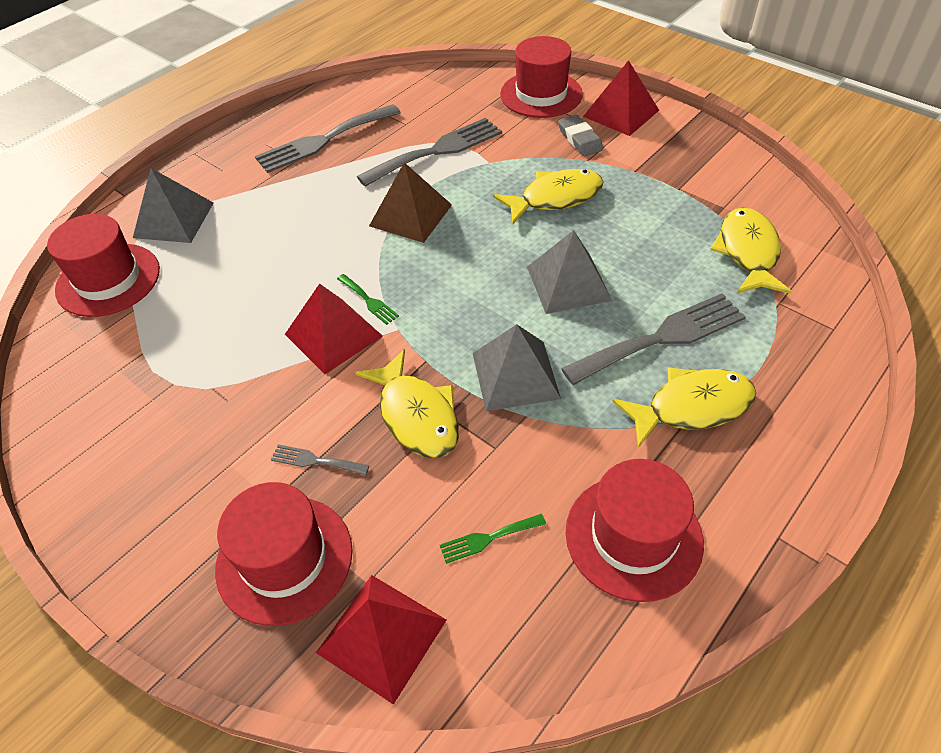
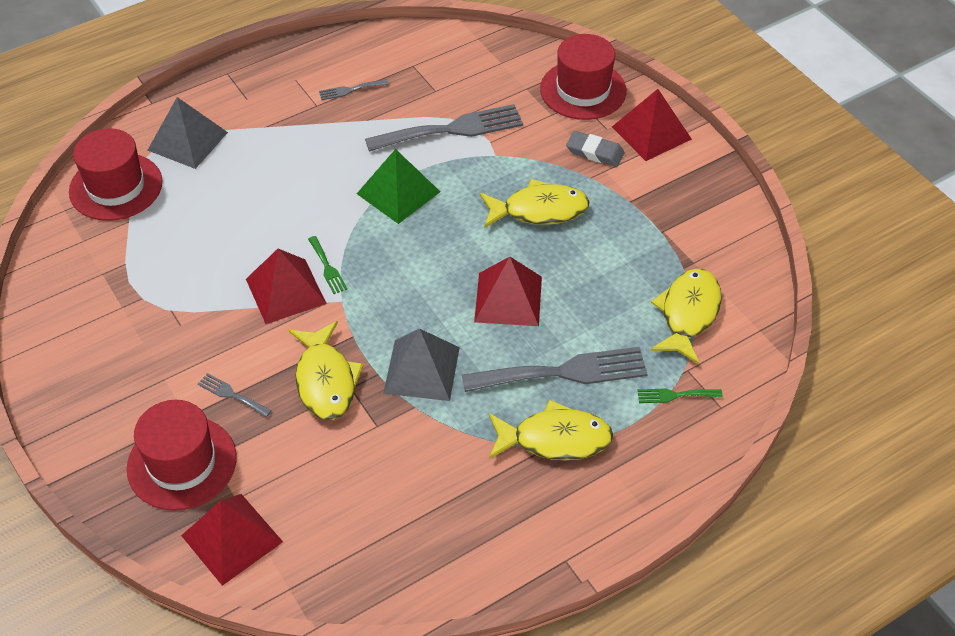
camera: 15 degrees right, 0 degrees up
(323, 140) = (350, 90): grey fork -> grey fork, size x0.45
(411, 215) = (398, 192): brown pyramid -> green pyramid
(488, 538) = (339, 494): green fork -> green fork (675, 395)
(568, 283) = (508, 299): grey pyramid -> red pyramid
(579, 139) = (595, 152): grey eraser -> grey eraser turned 60 degrees counterclockwise
(633, 536) = (451, 525): red hat -> none

